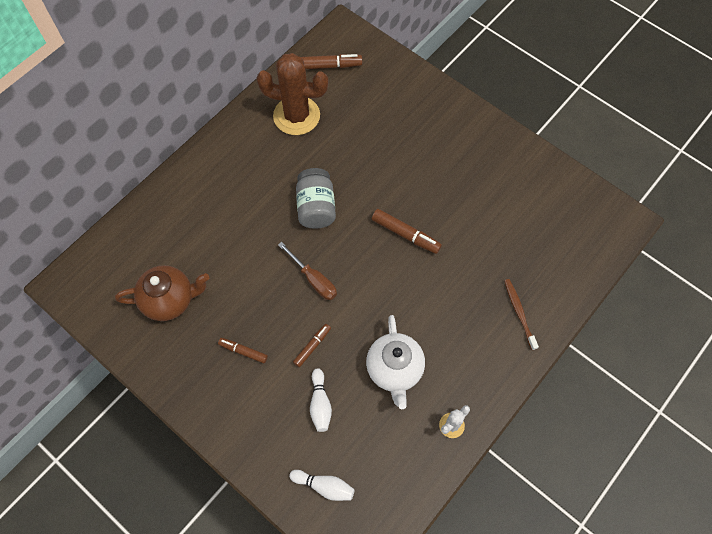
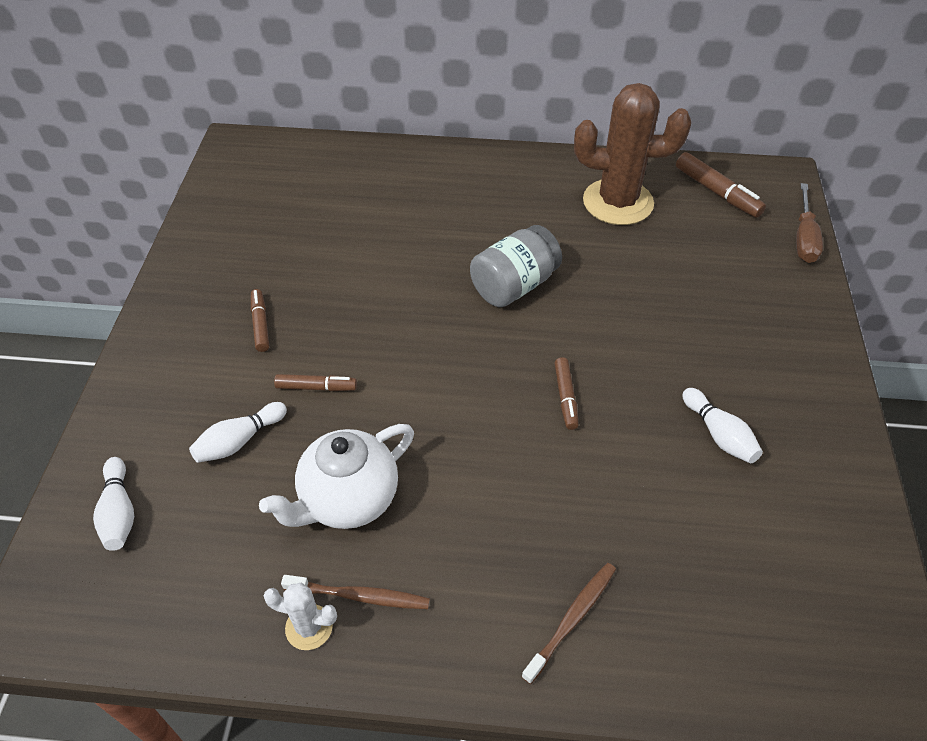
camera: 55 degrees right, 15 degrees down
(170, 300) = (279, 228): brown teapot -> none
(296, 116) = (618, 202): brown cactus -> brown cactus turned 60 degrees counterclockwise
(313, 279) = (412, 337): brown screwdriver -> brown screwdriver (804, 238)
(405, 234) = (565, 397): brown marker -> brown marker, size x0.64
(450, 394) = (360, 596): none -> brown toothbrush
(472, 186) = (719, 434): none -> white bowling pin

